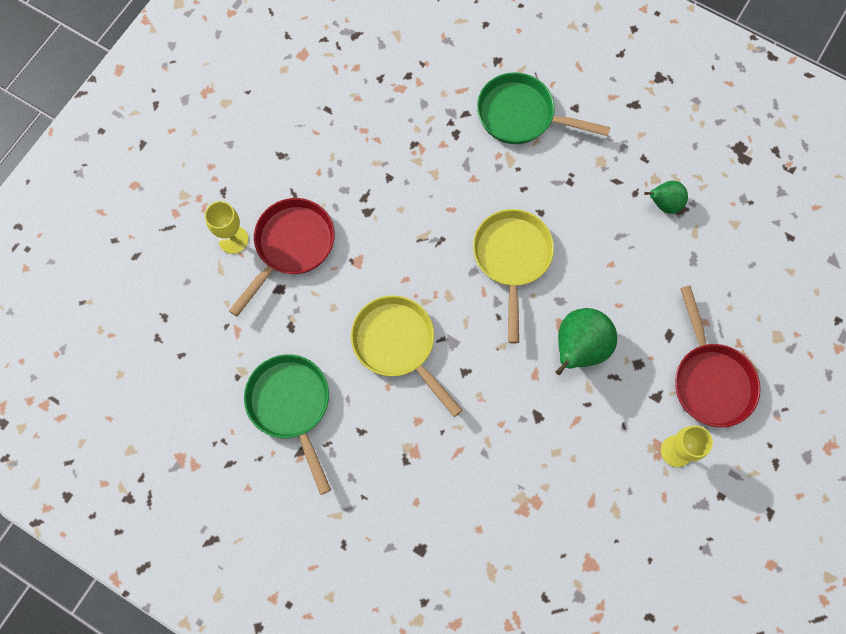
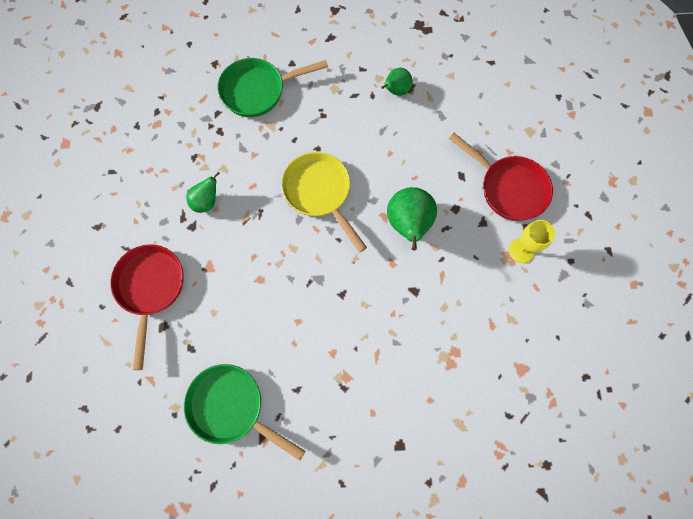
camera: 35 degrees left, 0 degrees up
(233, 239) = (101, 313): yellow goblet -> none
(397, 196) = (206, 201): none -> green pear
(398, 345) = (280, 308): yellow pan -> none

